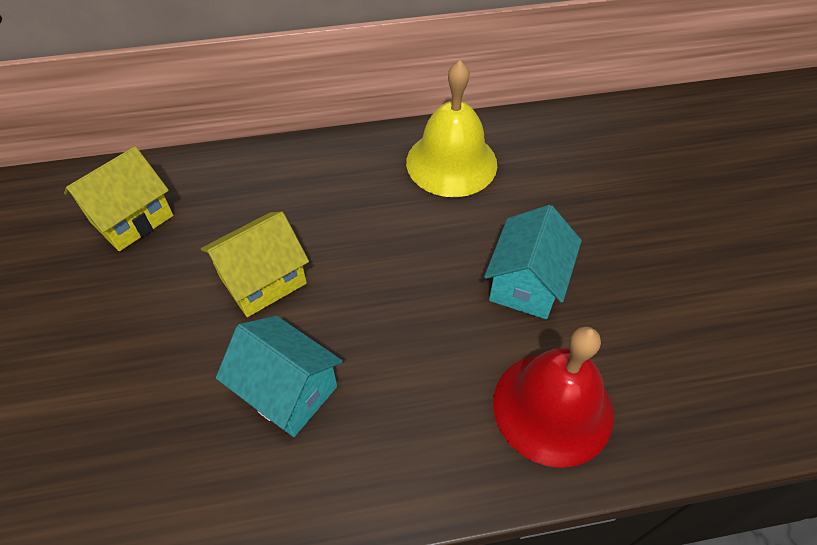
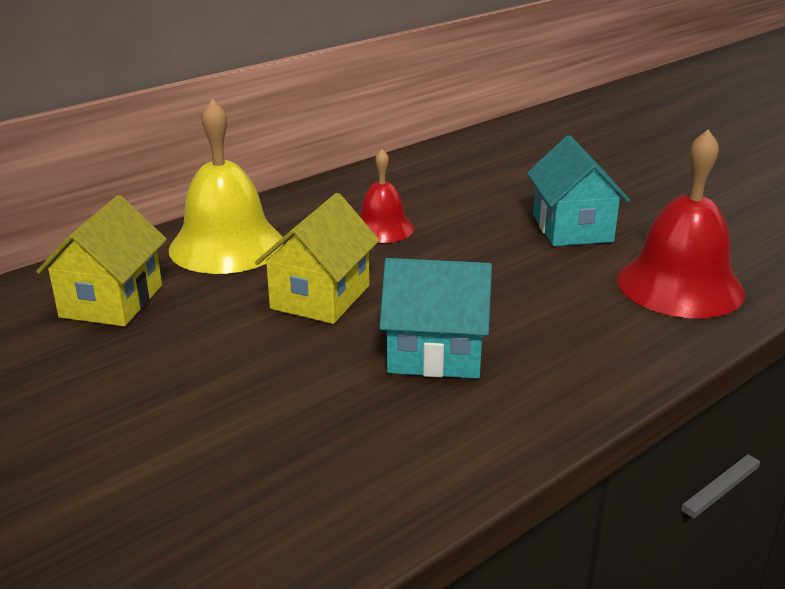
camera: 30 degrees left, 25 degrees down
(373, 214) = (382, 228): none -> red bell
(451, 163) = (419, 181): yellow bell -> yellow bell (227, 246)

